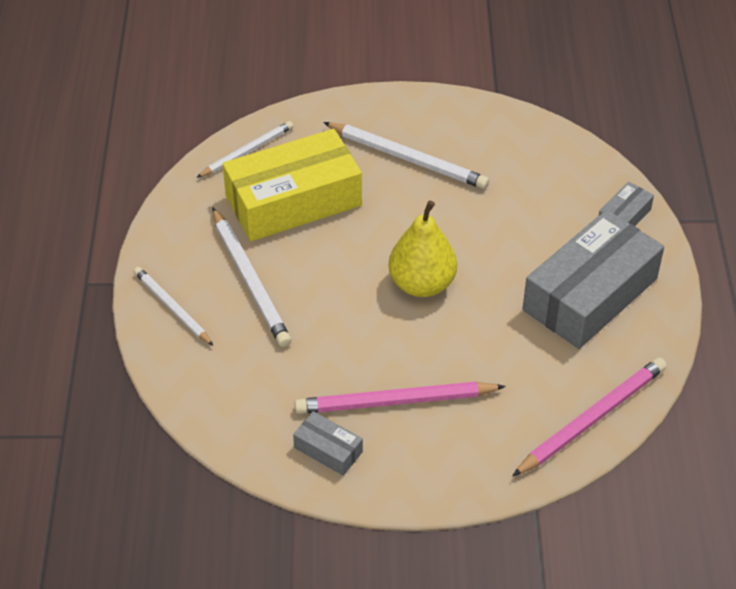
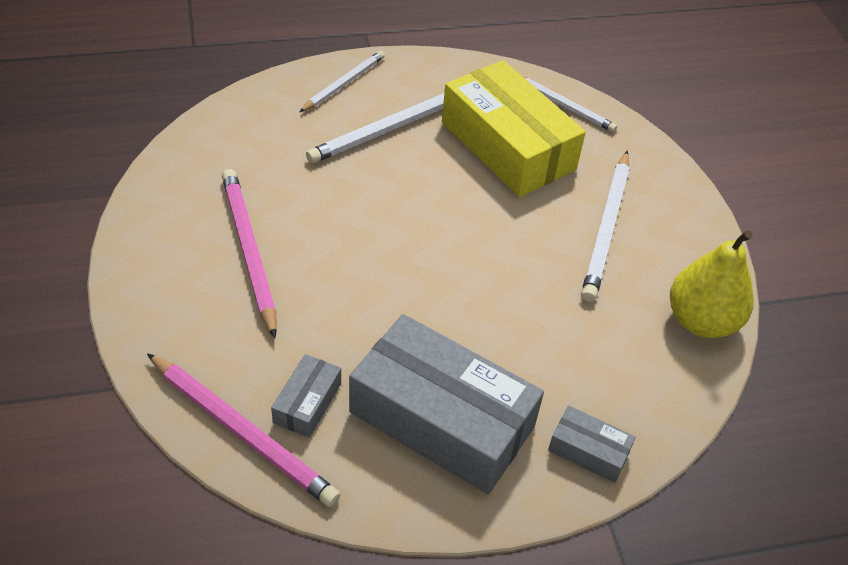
camera: 75 degrees right, 0 degrees up
(328, 450) = (183, 207): grey box -> grey box (307, 403)
(422, 284) = (418, 257): yellow pear -> yellow pear (701, 321)

